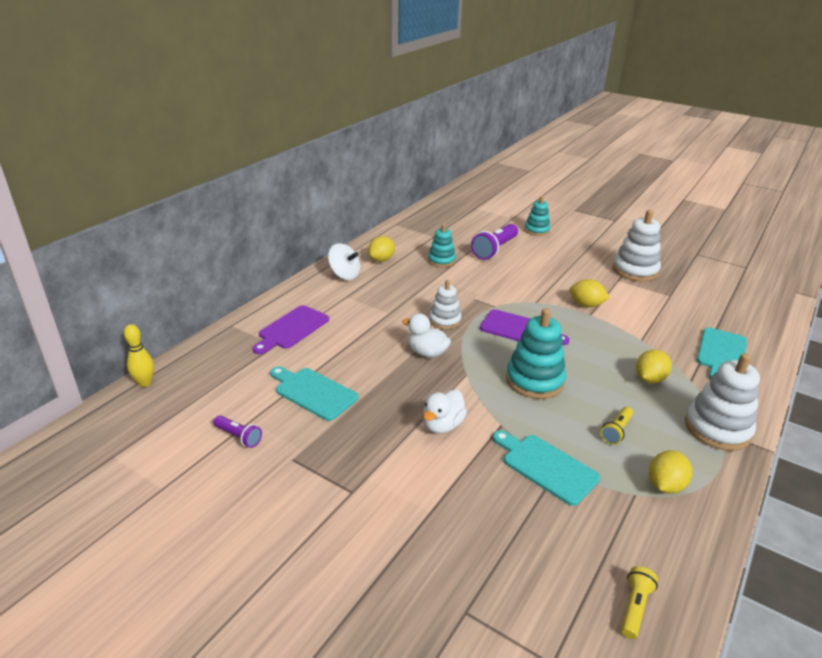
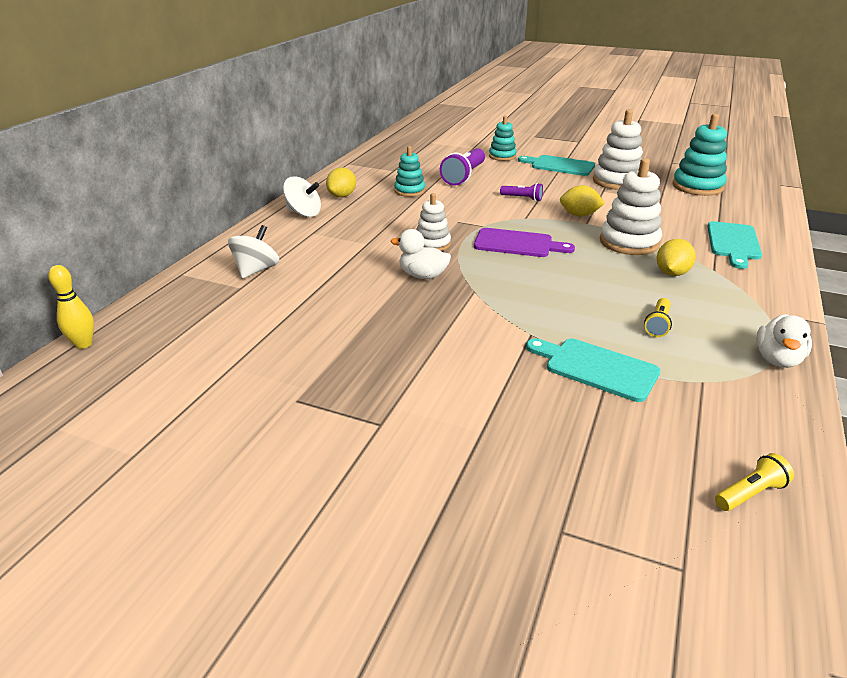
camera: 10 degrees left, 0 degrees up
(239, 437) = (221, 385): purple flashlight -> purple flashlight (522, 198)
(291, 329) = (256, 270): purple cutting board -> white spinning top
(313, 392) = (301, 329): turquoise cutting board -> turquoise cutting board (559, 166)
(442, 425) = (465, 343): white duck -> white duck (777, 359)
(534, 380) = (552, 288): turquoise stacking toy -> turquoise stacking toy (697, 186)
(634, 607) = (750, 493): yellow flashlight -> yellow flashlight turned 45 degrees clockwise
(665, 485) = (730, 368): yellow lemon -> none
(717, 428) = (760, 309): white stacking toy -> white stacking toy (629, 242)

